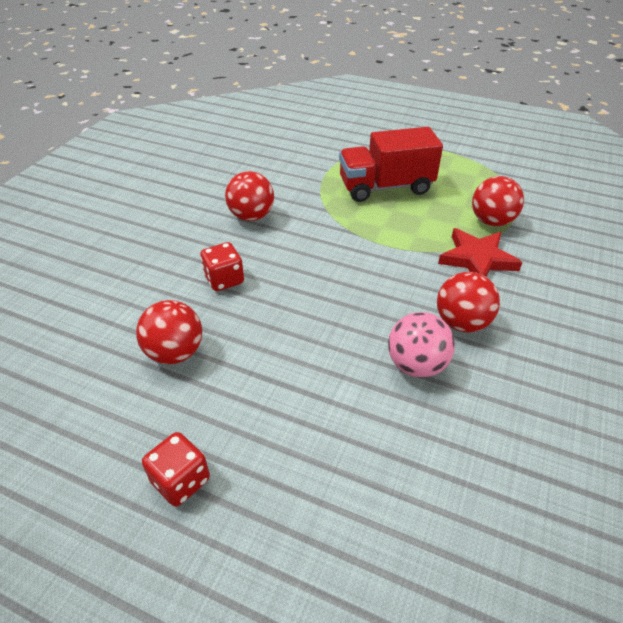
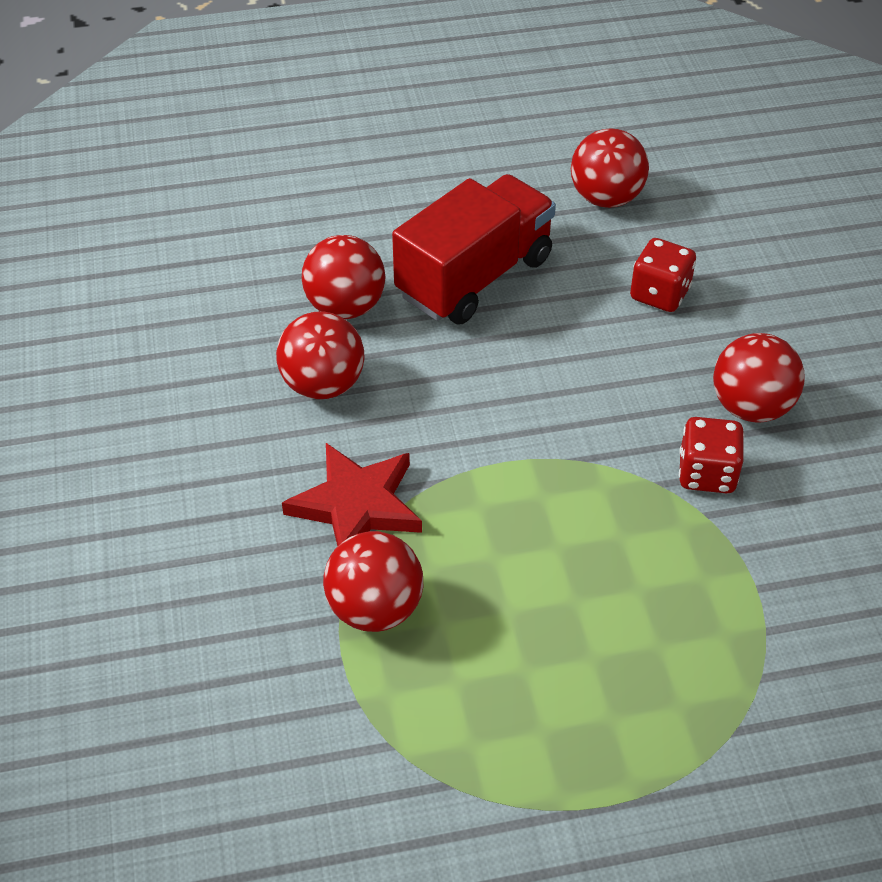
camera: 145 degrees right, 5 degrees up
(181, 481) = (477, 123): red dice -> red dice (706, 473)
(385, 187) = (614, 598): red truck -> red truck (474, 277)
(416, 365) = (345, 307): pink ball -> red ball

